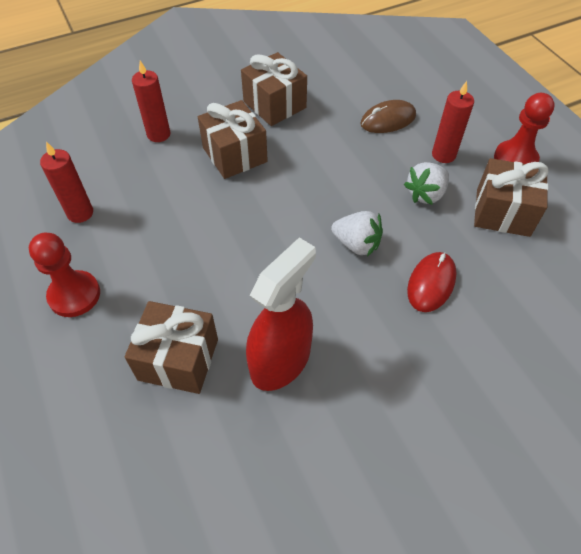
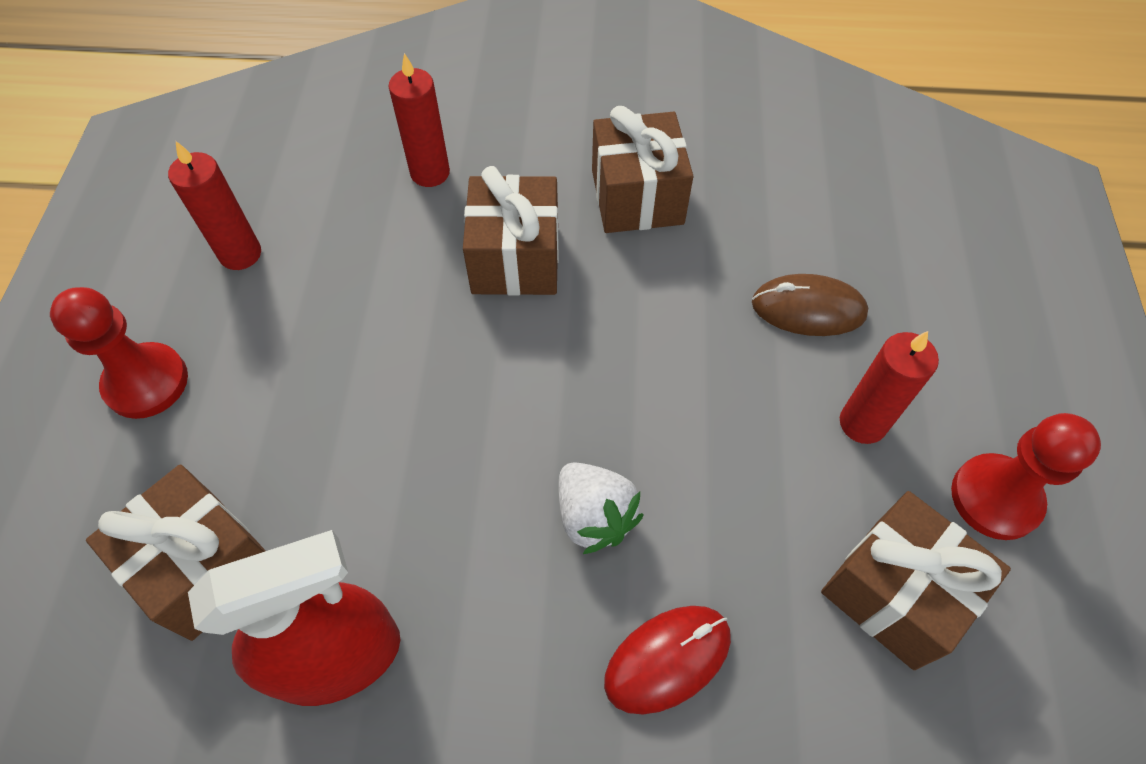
camera: 30 degrees right, 5 degrees up
(426, 194) = (776, 484): white strawberry -> none

